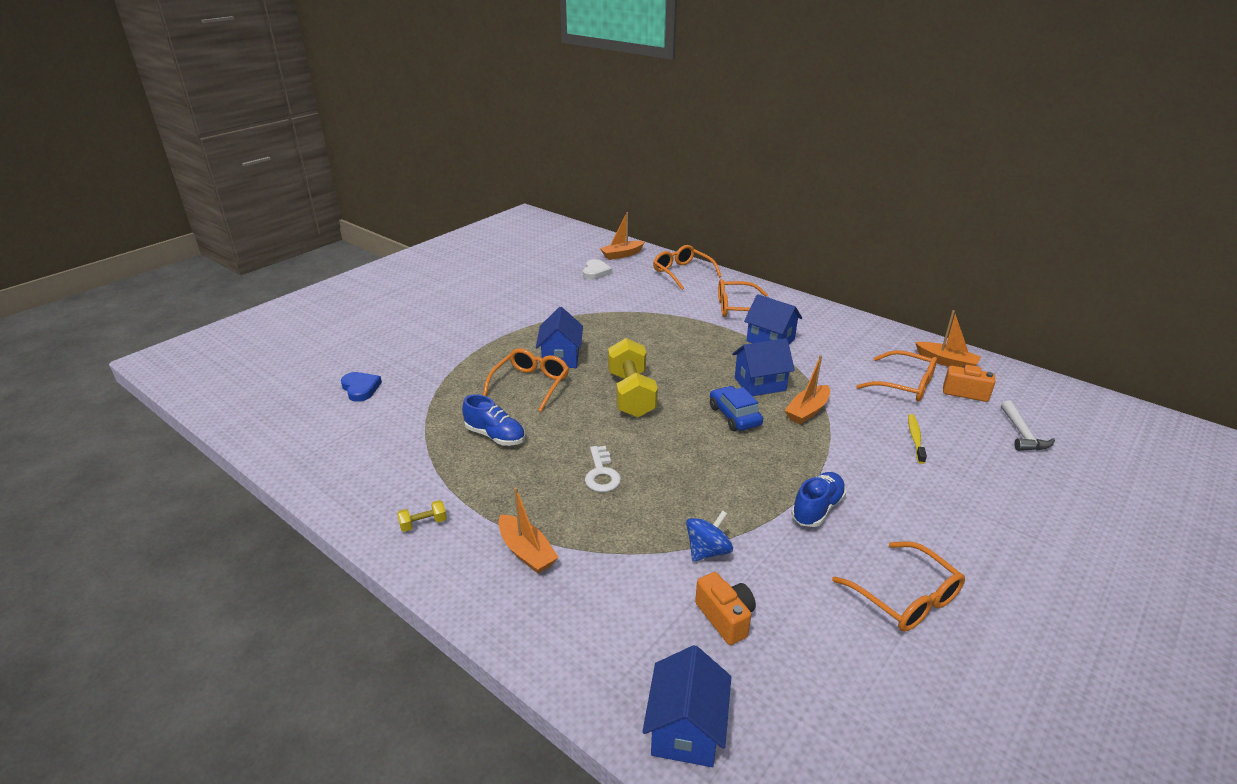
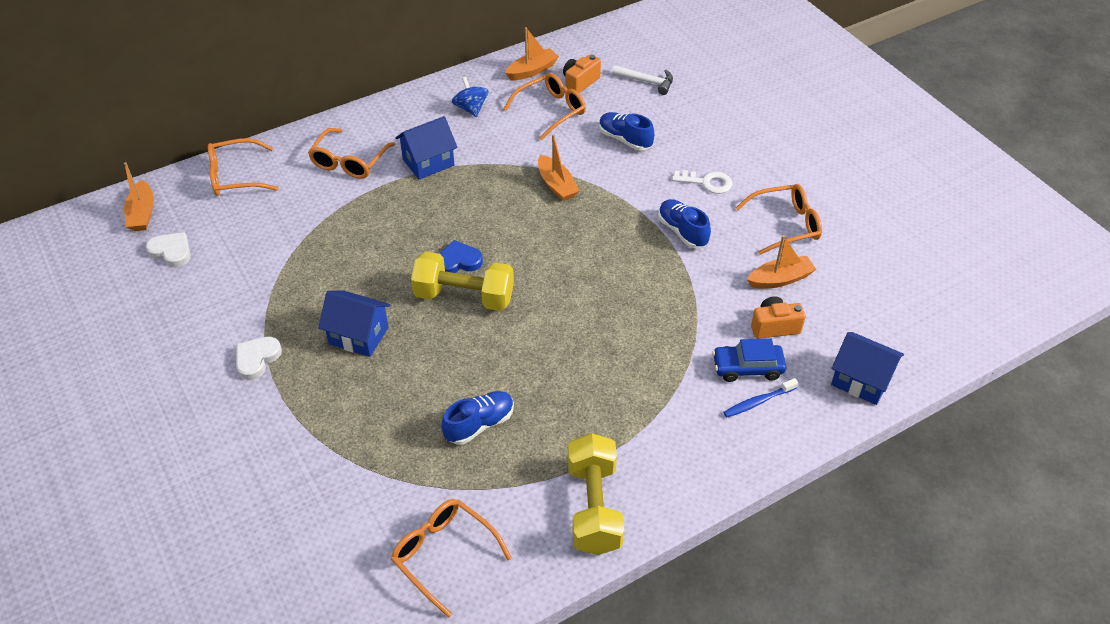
camera: 70 degrees left, 15 degrees up
(360, 388) = (311, 544): blue heart -> blue heart (458, 261)
(423, 523) = (594, 507): yellow dumbbell -> yellow dumbbell, size x2.42
(518, 325) = (257, 359): none -> white heart
(526, 552) = (662, 433): orange boat -> orange boat (780, 279)
(530, 384) = (399, 374): orange glasses -> orange glasses (444, 555)
(601, 474) = (580, 354): white key -> white key (707, 182)
(601, 624) = (758, 402): none -> blue toothbrush
(707, 551) = (704, 313): blue spinning top -> blue spinning top (471, 109)
(734, 416) = (539, 234): blue car -> blue car (747, 368)
(760, 384) = (499, 199): blue house -> none
(915, 438) = (625, 139): yellow toothbrush -> blue shoe

